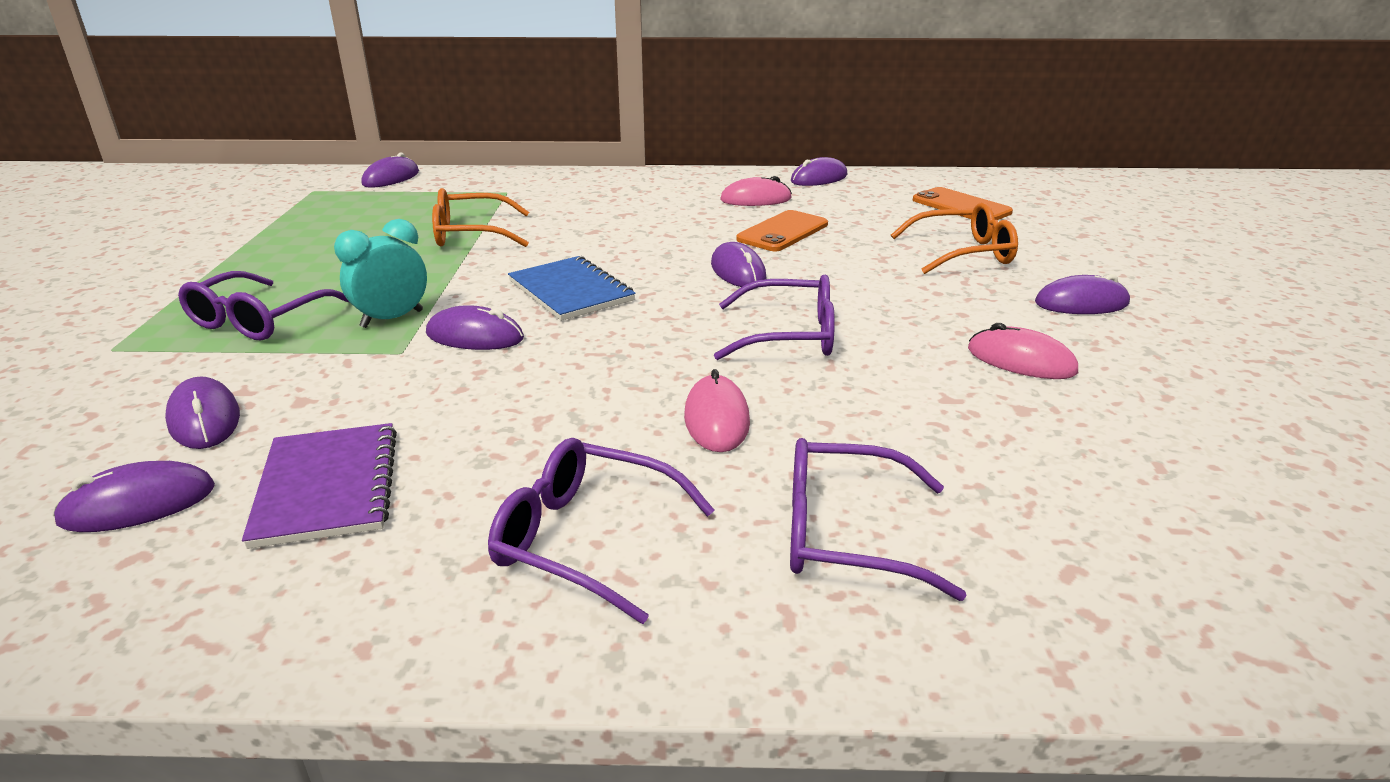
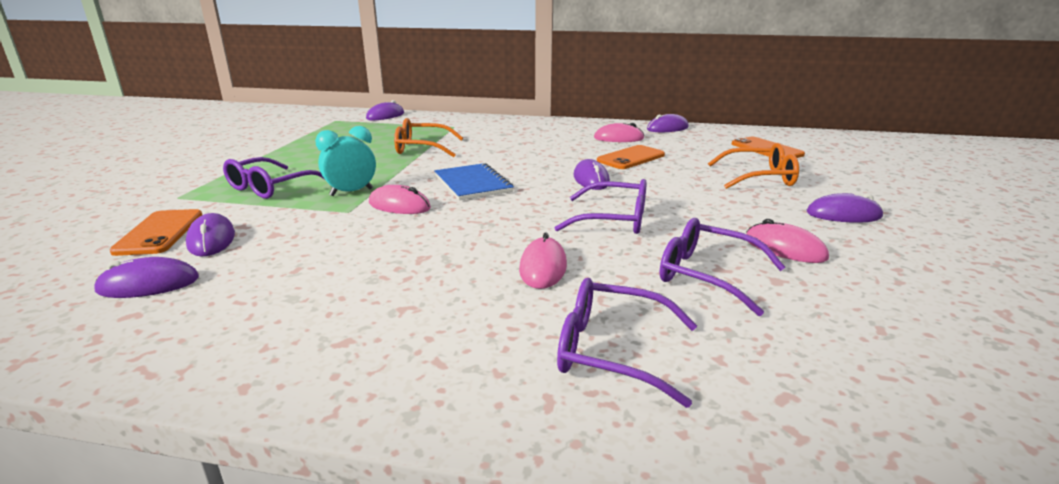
camera: 10 degrees right, 5 degrees down
(112, 414) = (159, 233): none -> orange phone
(327, 486) = (267, 285): purple notebook -> none
(475, 336) = (399, 205): purple mouse -> pink mouse
(586, 539) = (422, 334): purple glasses -> purple glasses (706, 275)

